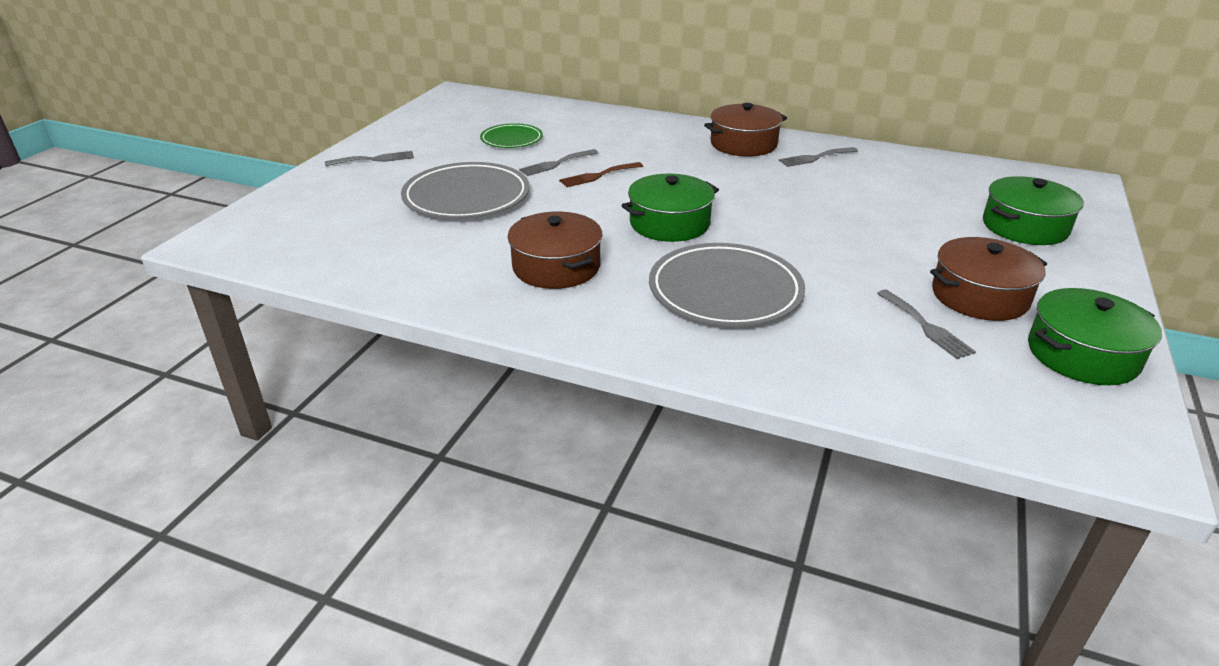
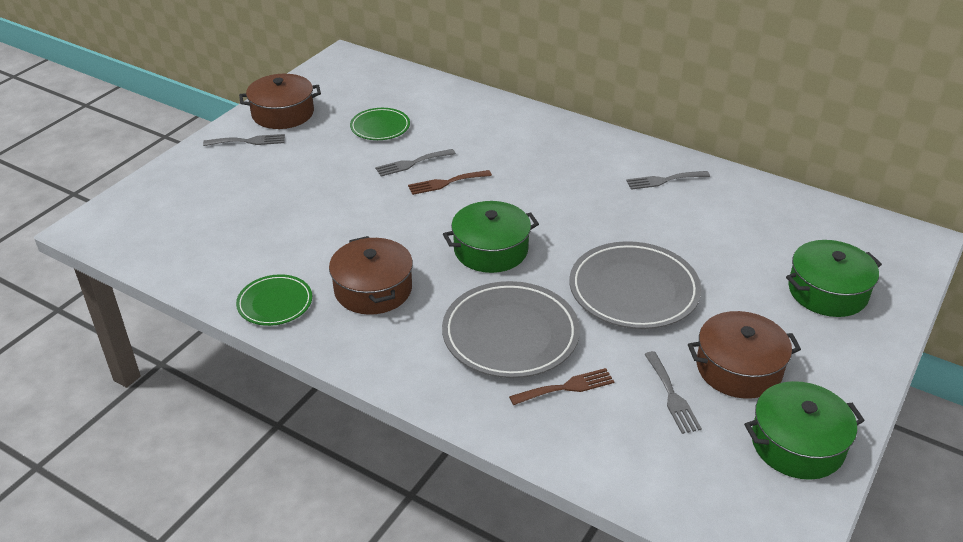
camera: 10 degrees right, 5 degrees up
(448, 289) = (275, 303): none -> green plate
(466, 197) = (319, 197): grey plate -> grey plate (633, 290)
(743, 144) = (600, 155): brown pot -> brown pot (283, 113)
(810, 331) = (566, 387): none -> brown fork

